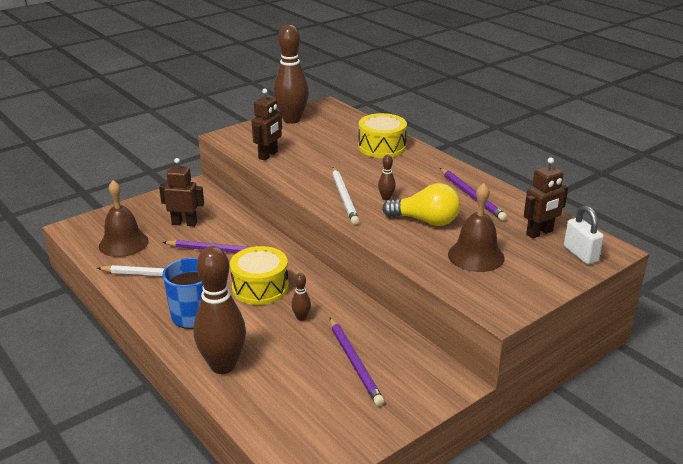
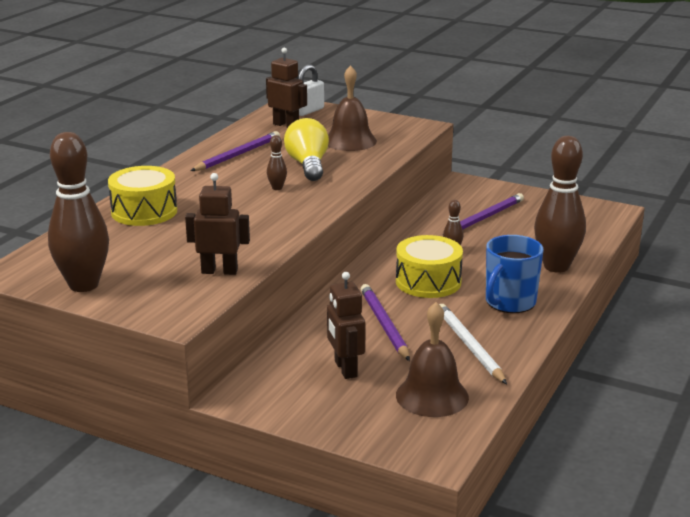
camera: 115 degrees left, 5 degrees down
(344, 197) = (294, 206): white pencil -> none

